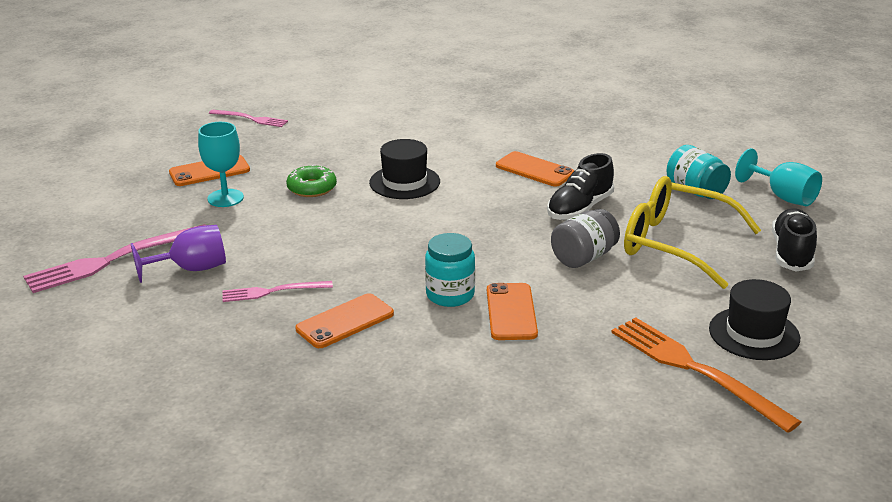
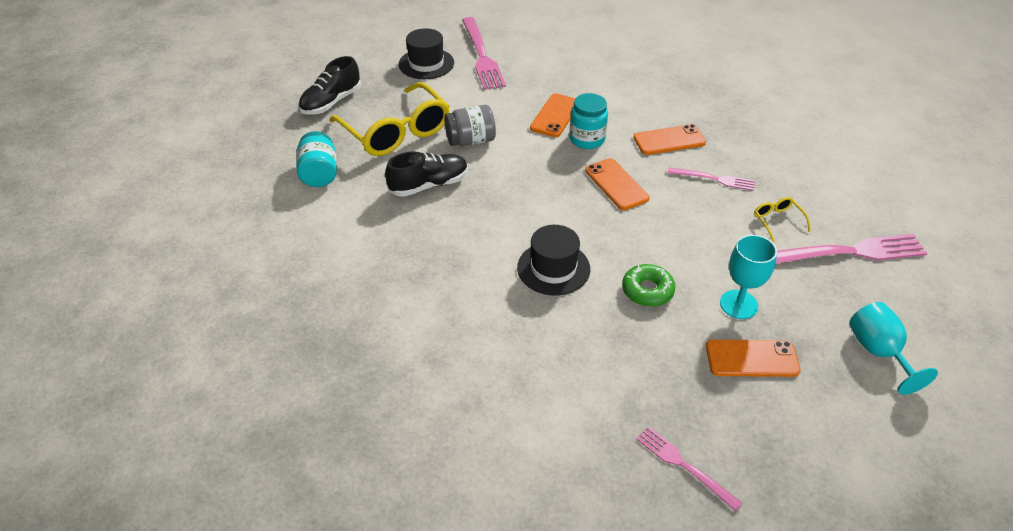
camera: 155 degrees left, 15 degrees up
(192, 269) = (777, 221): purple goblet -> yellow glasses
(534, 170) = (422, 244): orange phone -> orange phone (616, 184)
(696, 370) = (481, 55): orange fork -> pink fork
(783, 197) = (265, 147): turquoise goblet -> turquoise goblet (878, 352)

